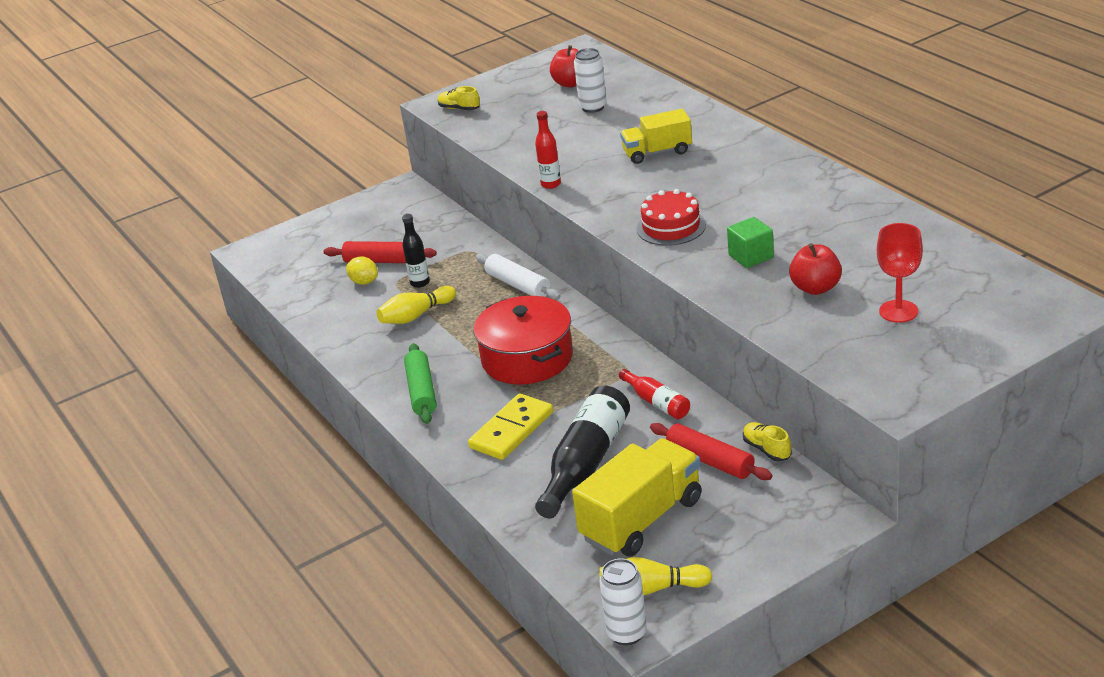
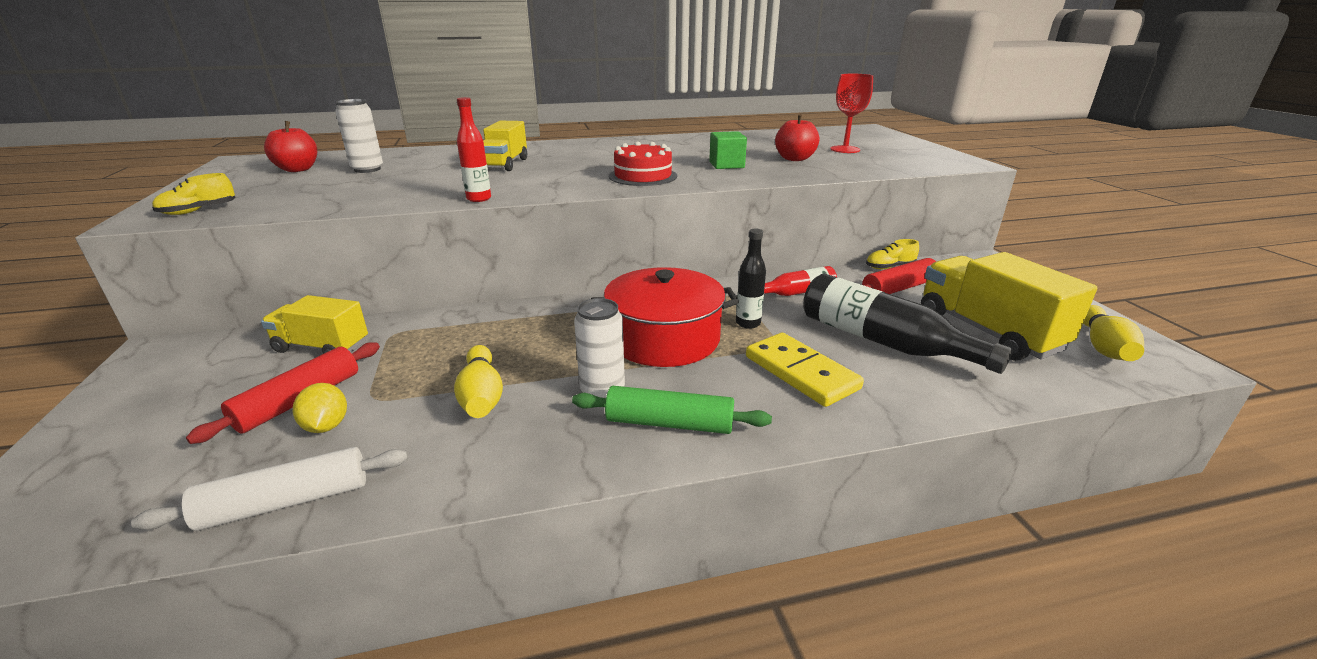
camera: 75 degrees left, 5 degrees down
(364, 282) = (326, 426): yellow lemon -> yellow lemon turned 75 degrees counterclockwise
(420, 283) = (408, 379): black bottle -> black bottle (748, 323)
(438, 235) = (322, 347): none -> yellow truck
(518, 285) = (514, 318): white rolling pin -> white rolling pin (286, 502)
(627, 633) = (1184, 372): white can -> white can (602, 391)

